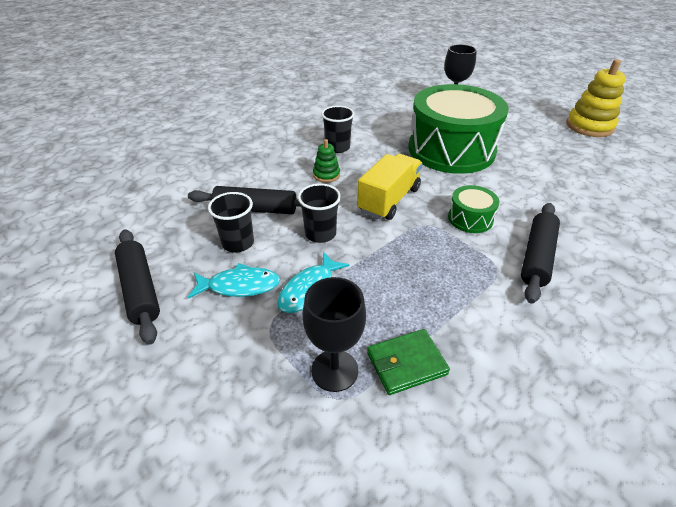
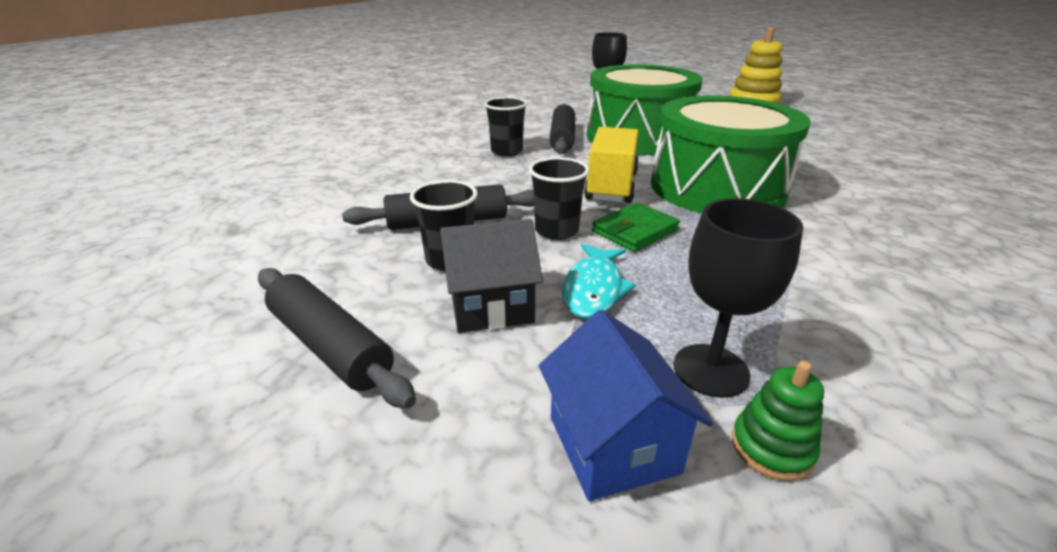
camera: 20 degrees left, 10 degrees down
(239, 286) = (491, 306): turquoise fish -> black house
(243, 398) = (613, 444): none -> blue house
(326, 175) = (514, 176): green stacking toy -> green stacking toy (772, 447)
(406, 363) = (791, 338): green wallet -> green wallet (635, 231)
(470, 218) = (716, 187): green drum -> green drum, size x2.36
(537, 257) = (818, 207): black rolling pin -> black rolling pin (562, 138)

